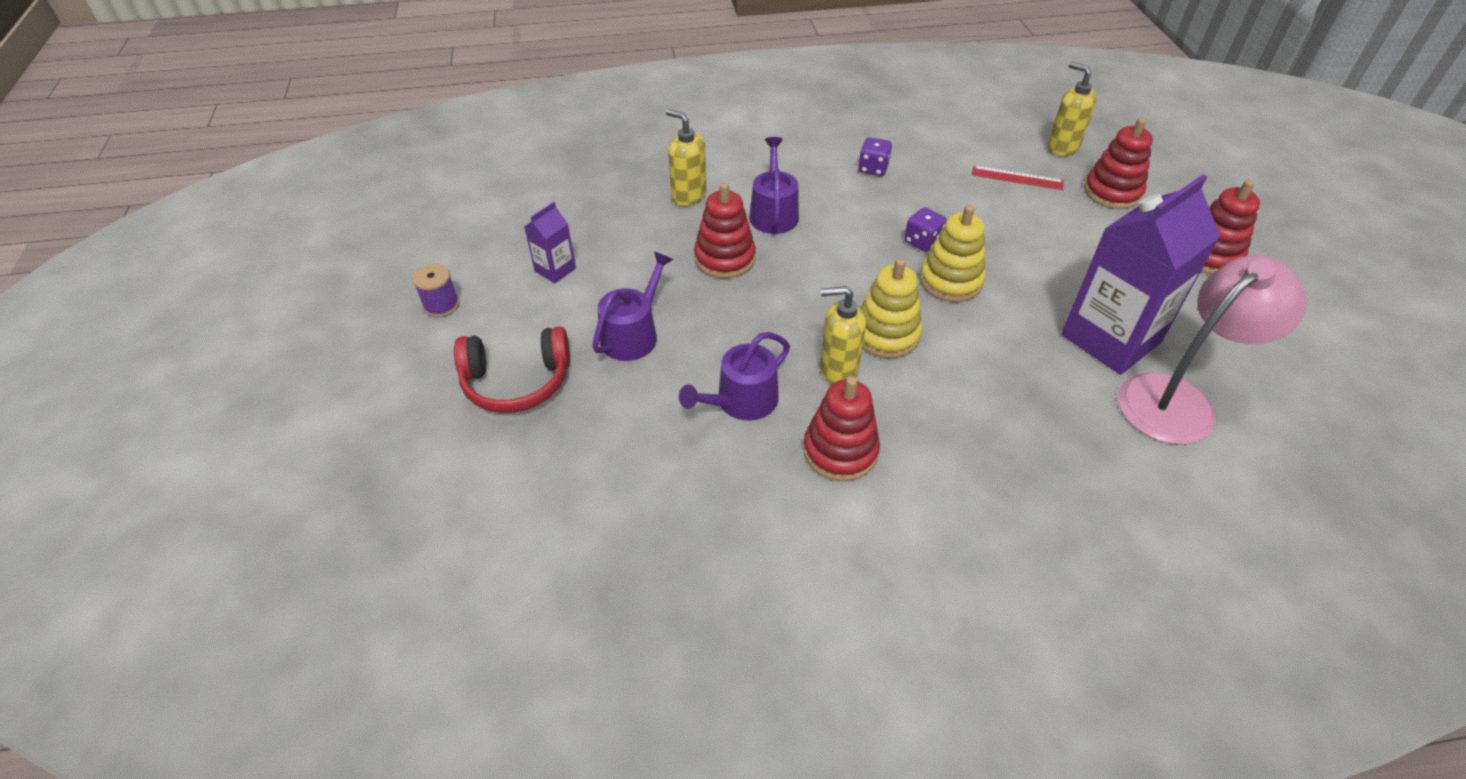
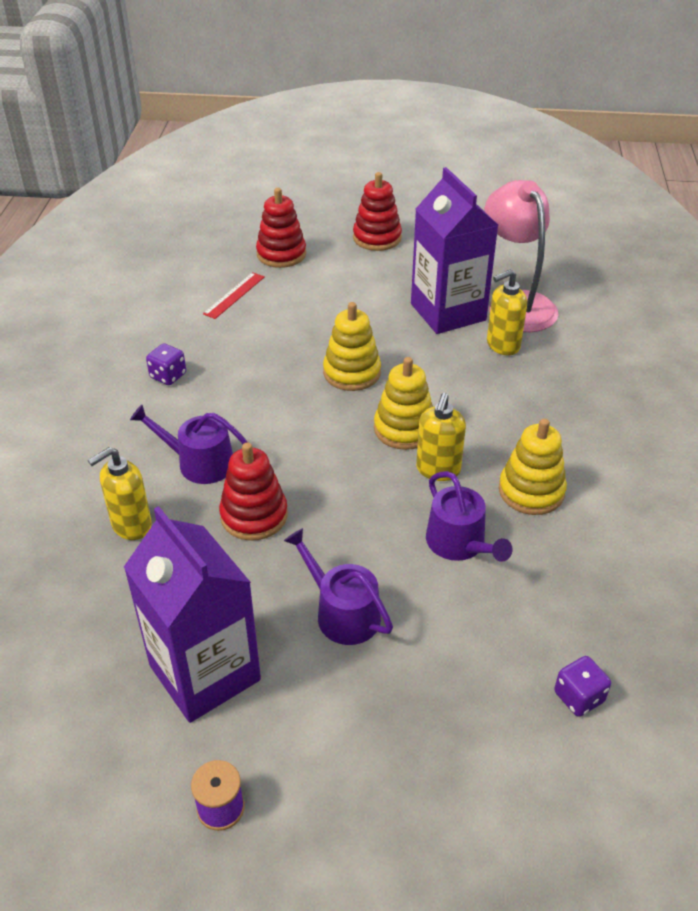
camera: 75 degrees left, 5 degrees down
(516, 382) = (383, 731): red headphones -> none
(555, 270) = (205, 672): purple carton -> purple carton, size x2.22
(840, 451) = (531, 491): red stacking toy -> yellow stacking toy
(922, 242) = (293, 374): purple dice -> purple dice (578, 697)
(1062, 147) = (207, 258): yellow soap dispenser -> yellow soap dispenser (502, 345)

